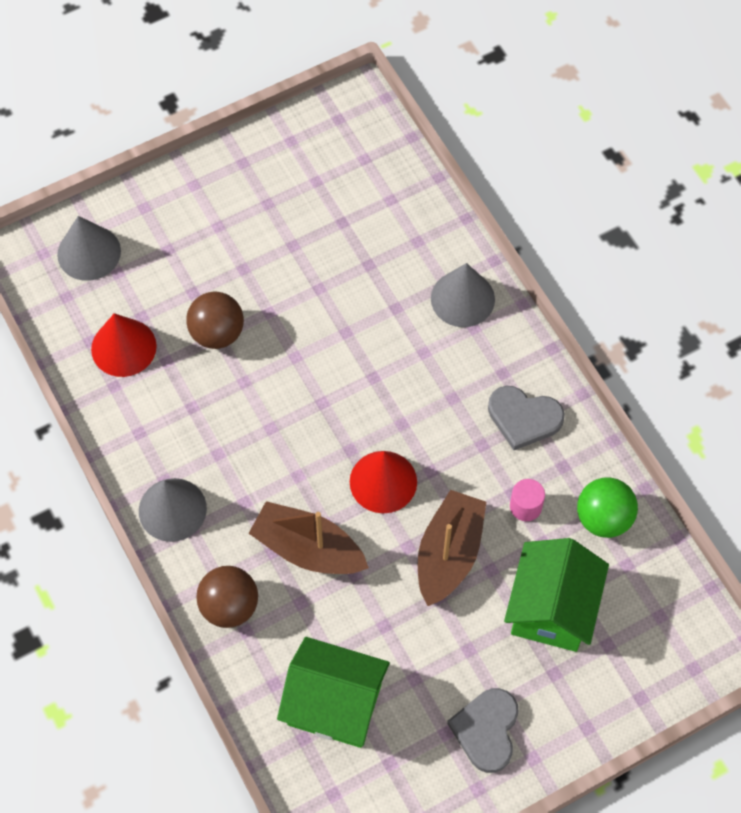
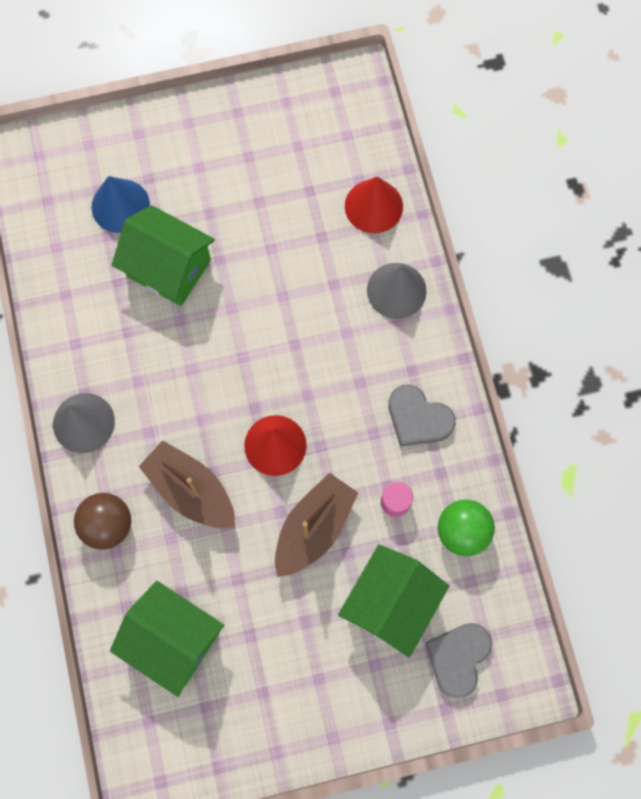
camera: 15 degrees right, 10 degrees up
(89, 252) = (78, 164): grey cone -> none
(123, 347) = (83, 261): red cone -> red cone (373, 206)
(146, 283) = (120, 205): none -> blue cone
(217, 333) = (169, 268): brown ball -> green house
(486, 730) = (299, 701): grey heart -> grey heart (458, 658)

